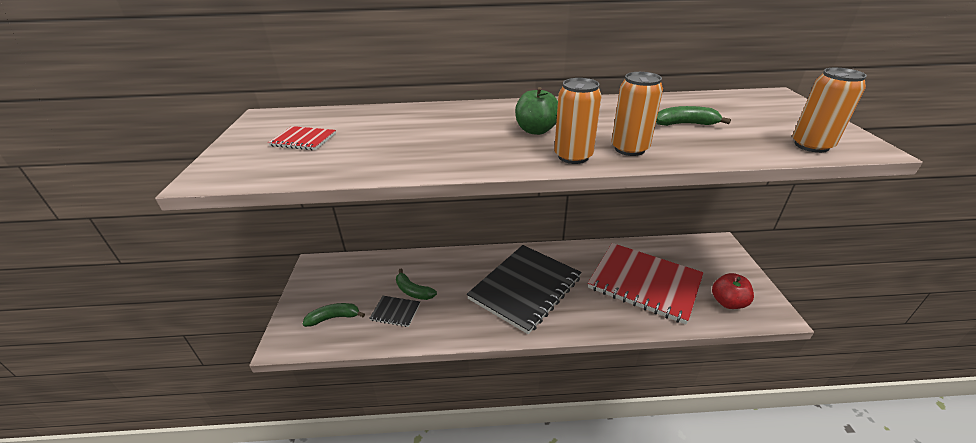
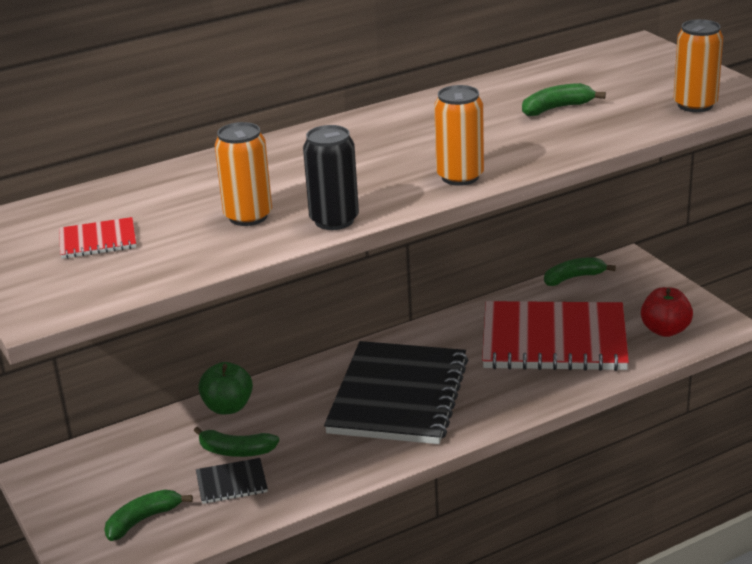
camera: 25 degrees left, 5 degrees down
(453, 165) = (334, 220): none -> black can
(536, 130) = (390, 156): green apple -> green apple (228, 407)
(629, 149) = (515, 153): orange can -> orange can (248, 216)
(678, 243) = (573, 278): none -> green banana

